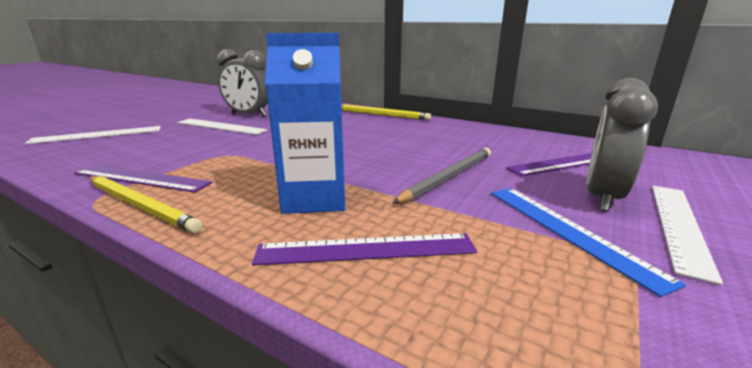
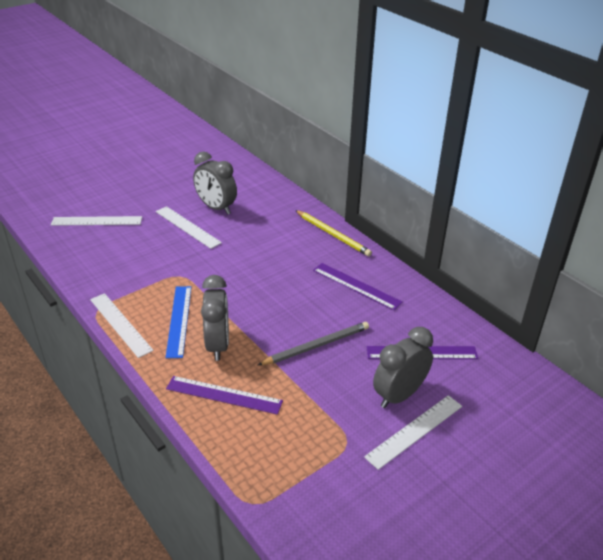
camera: 20 degrees right, 15 degrees up
(140, 205) = (120, 324): yellow pencil -> white ruler
(141, 178) = (123, 293): purple ruler -> purple ruler (356, 286)
(315, 198) = (218, 345): blue carton -> grey clock
(567, 230) = (342, 414): blue ruler -> blue ruler (179, 320)

